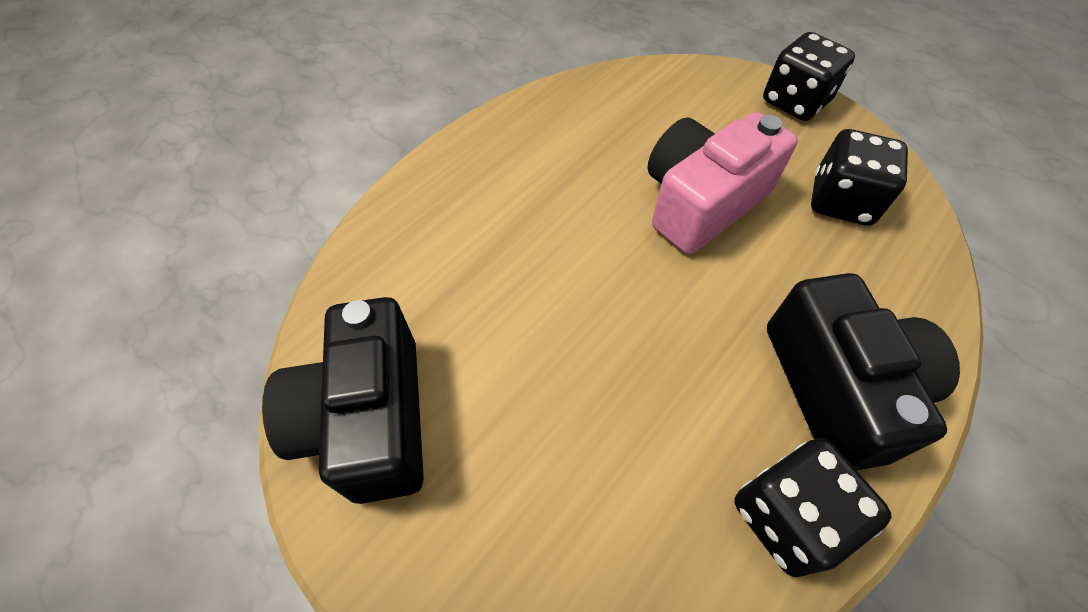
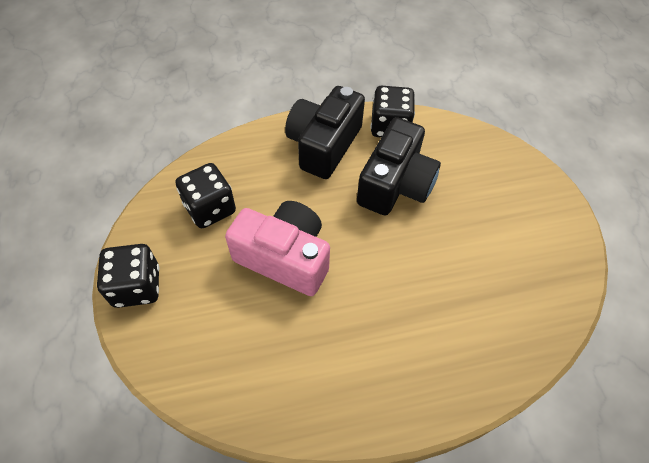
camera: 145 degrees left, 0 degrees up
(370, 419) = (546, 256): black camera -> black camera (395, 184)
(701, 202) = (284, 258): pink camera -> pink camera turned 150 degrees counterclockwise

